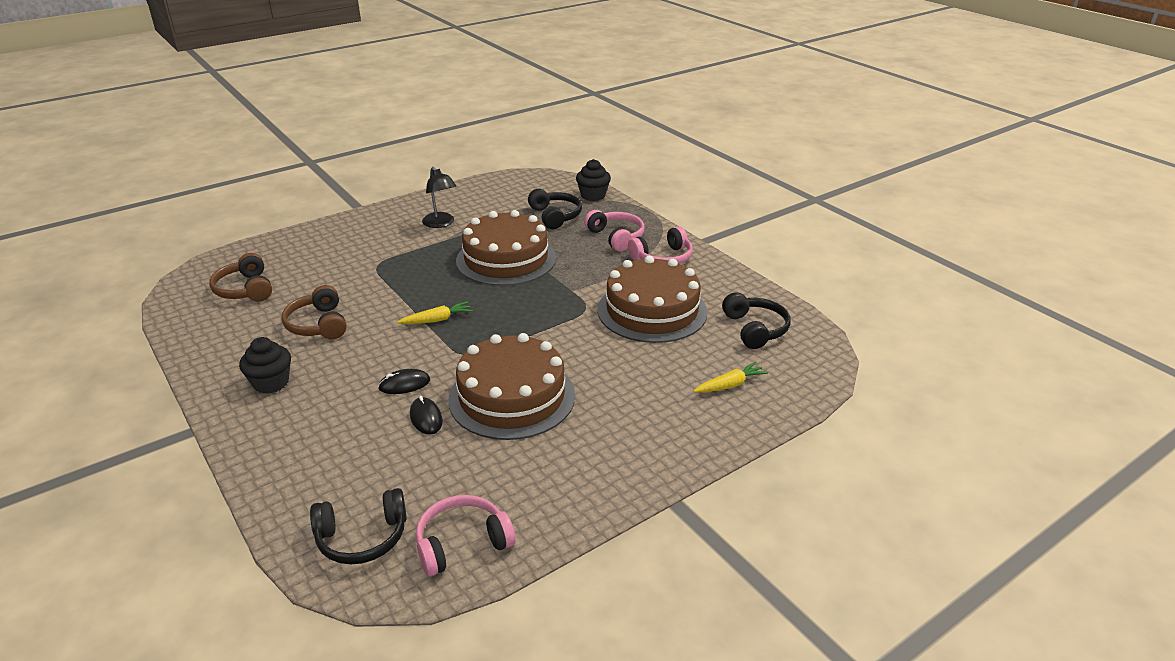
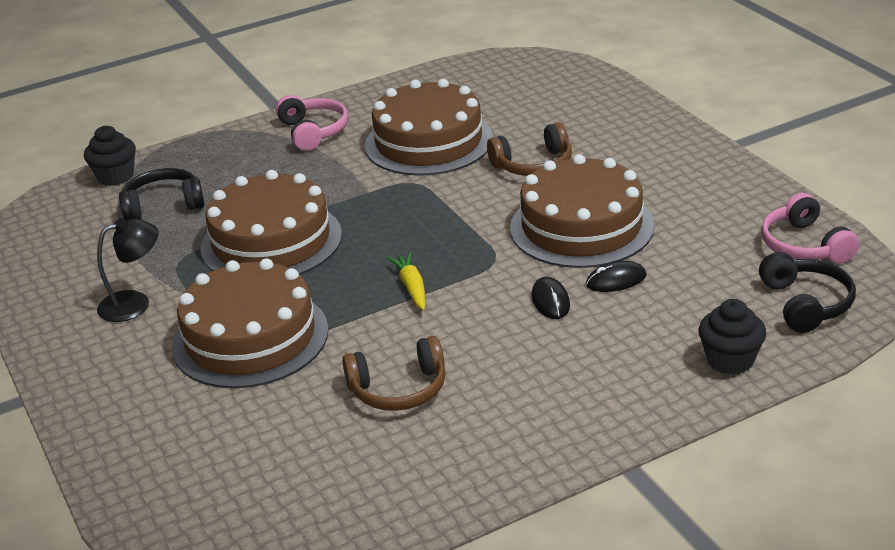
camera: 80 degrees left, 0 degrees up
(245, 289) = (272, 484): brown headphones -> brown headphones (533, 165)
(271, 383) = (535, 411): black cupcake -> black cupcake (730, 360)
(393, 265) = (250, 338): none -> brown cake
(616, 237) = (246, 161): pink headphones -> none
(730, 385) = (572, 107): yellow carrot -> none
(755, 329) = (478, 88): black headphones -> none

